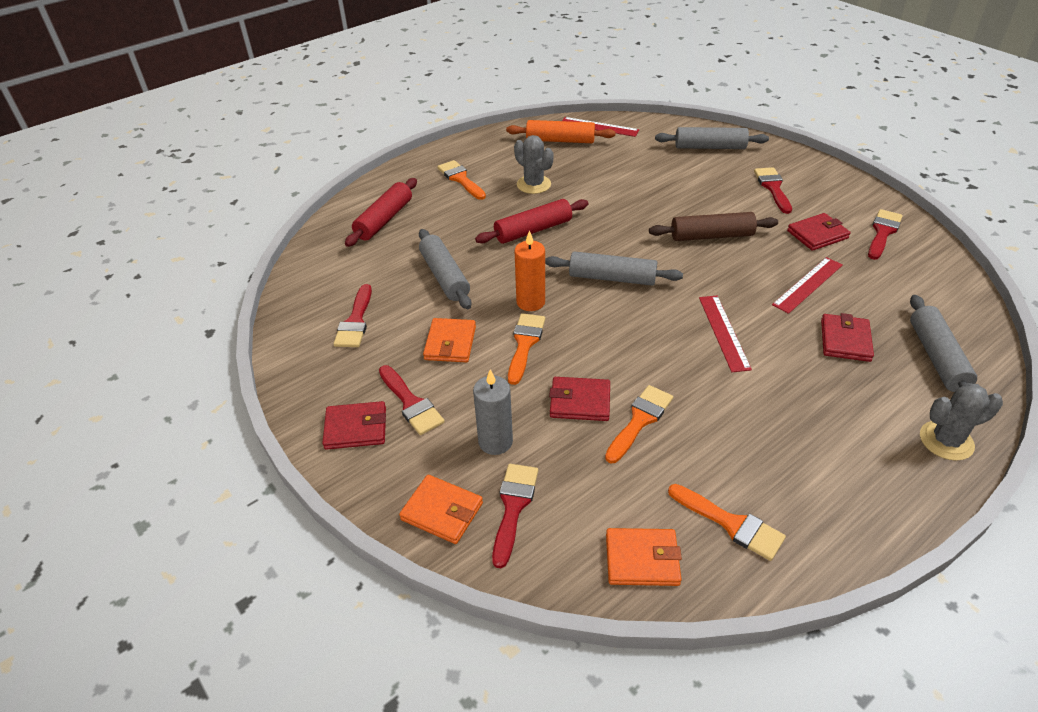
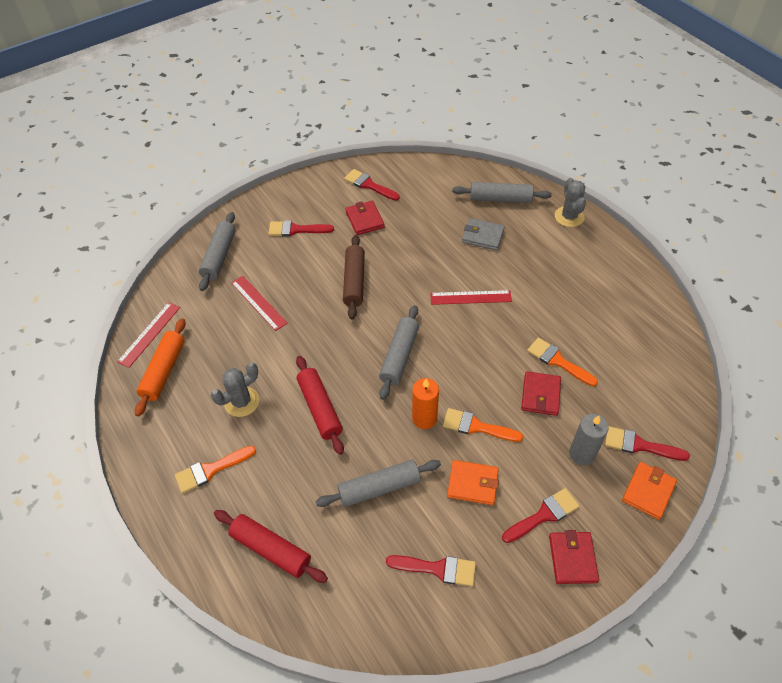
camera: 85 degrees left, 10 degrees up
(642, 559) = (670, 377): orange wallet -> none
(731, 524) = (639, 328): orange brush -> none
(808, 285) = (423, 240): red ruler -> red ruler (258, 302)
(845, 340) = (482, 236): red wallet -> grey wallet

